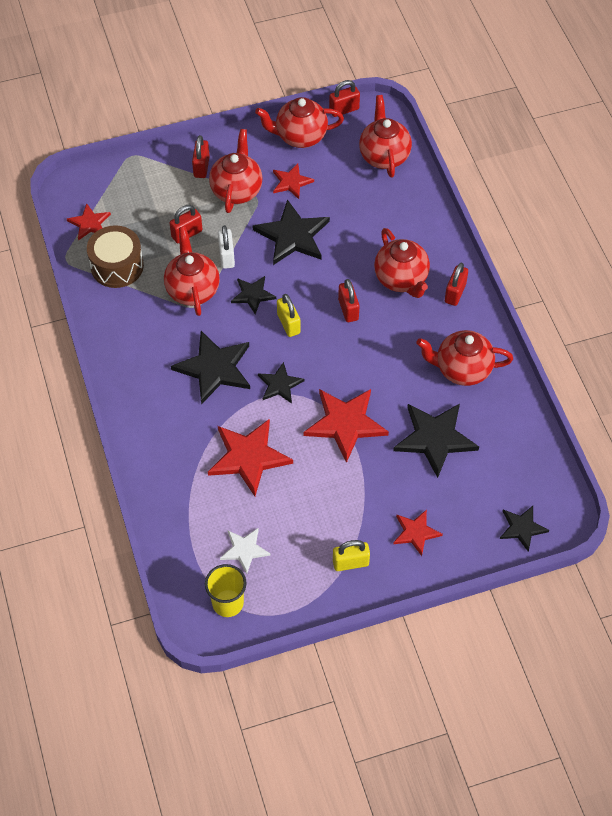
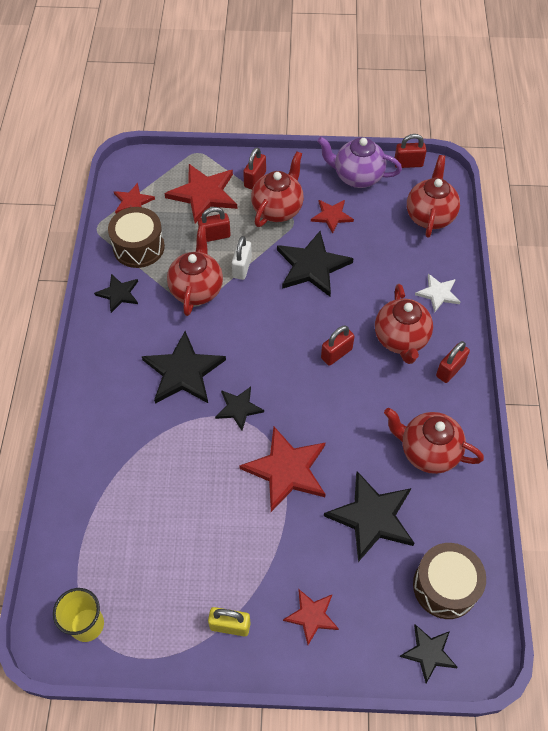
camera: 20 degrees right, 0 degrees up
(244, 550) = (129, 571): white star -> white star (438, 293)
(248, 457) = (176, 473): red star -> red star (203, 194)
(253, 295) = (250, 311): black star -> black star (118, 294)
(288, 324) = (272, 350): yellow padlock -> none
(300, 136) = (357, 177): red teapot -> purple teapot
(348, 309) = (336, 353): red padlock -> red padlock turned 45 degrees clockwise
(516, 473) = (445, 586): none -> brown drum

